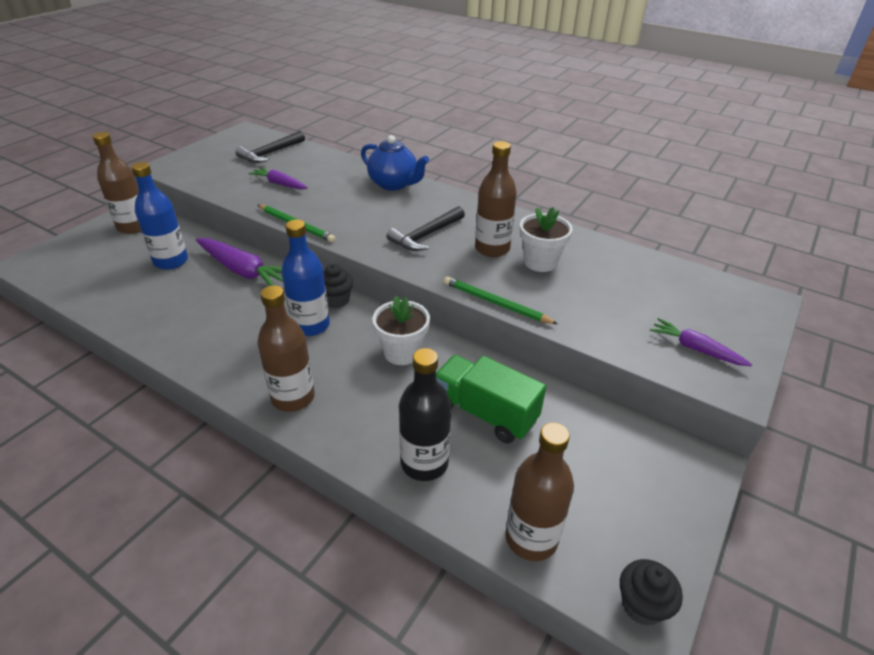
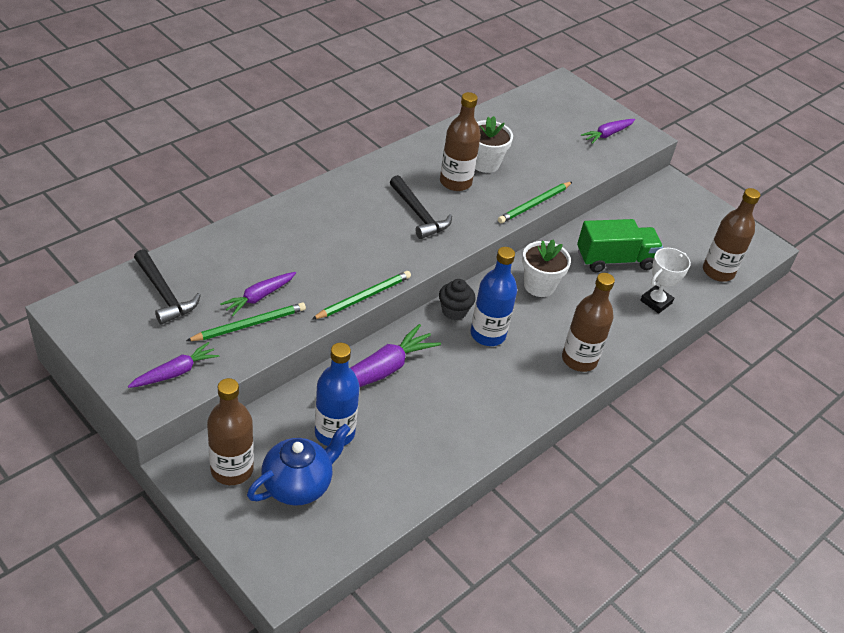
camera: 80 degrees left, 5 degrees up
(193, 170) = (175, 372): none -> purple carrot
(248, 185) = (249, 324): none -> green pencil
(394, 184) = (304, 210): blue teapot -> blue teapot (298, 485)
(424, 463) = (656, 302): black bottle -> white trophy
(484, 413) = (614, 260): green truck -> green truck turned 150 degrees counterclockwise
(642, 605) = (760, 245): black cupcake -> none

